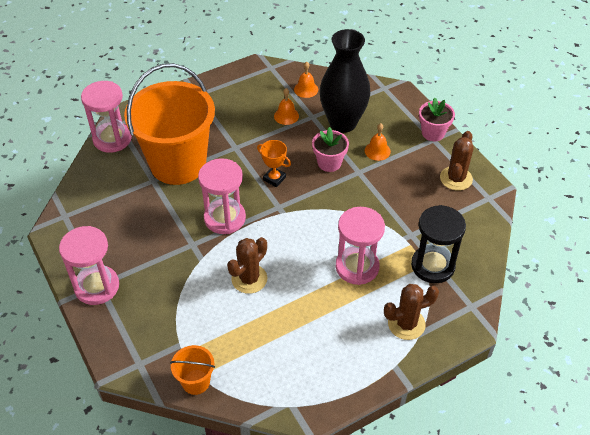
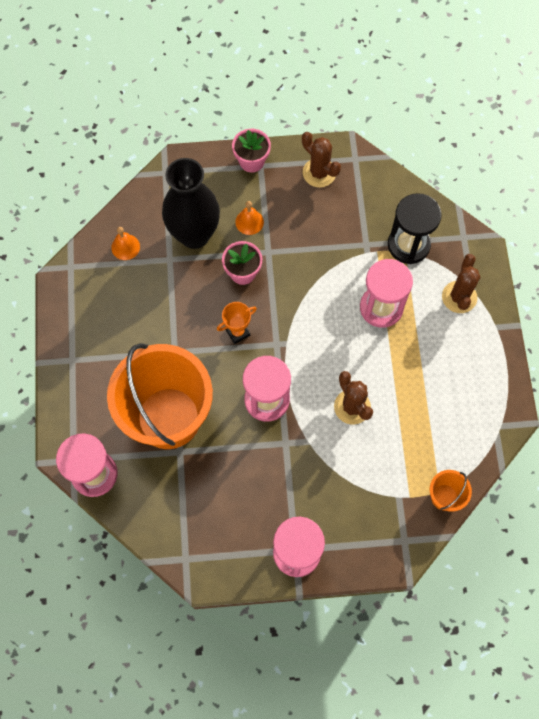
camera: 65 degrees left, 20 degrees up
(286, 116) = (155, 283): orange bell -> none

